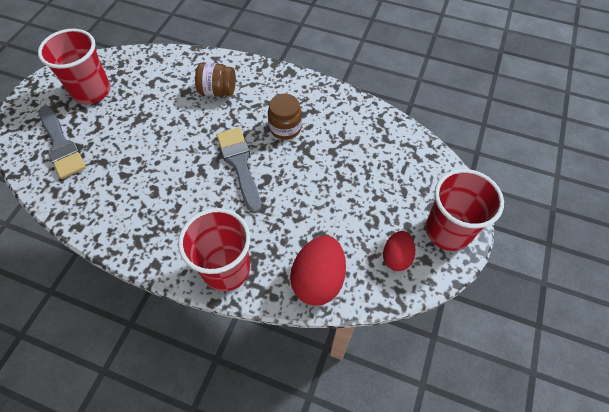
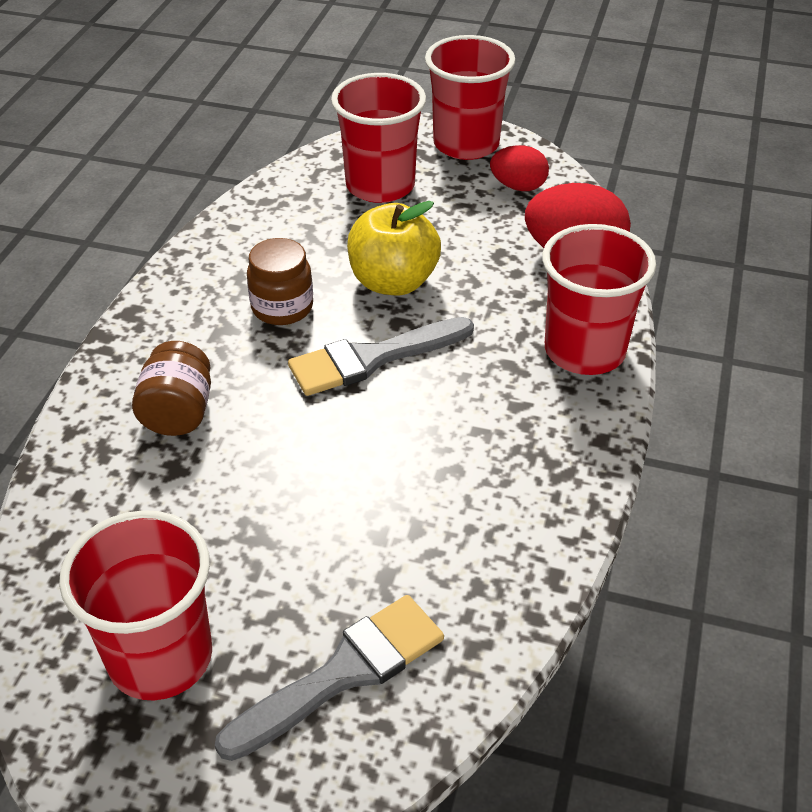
camera: 95 degrees left, 15 degrees down
(301, 178) = (393, 282): none -> yellow apple
(396, 177) = (380, 186): none -> red cup

